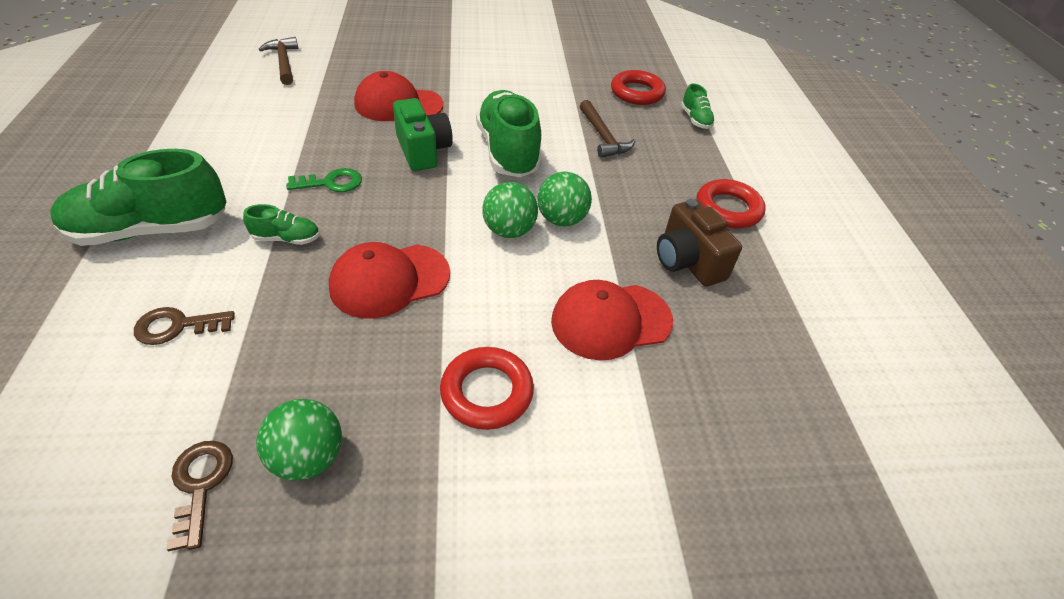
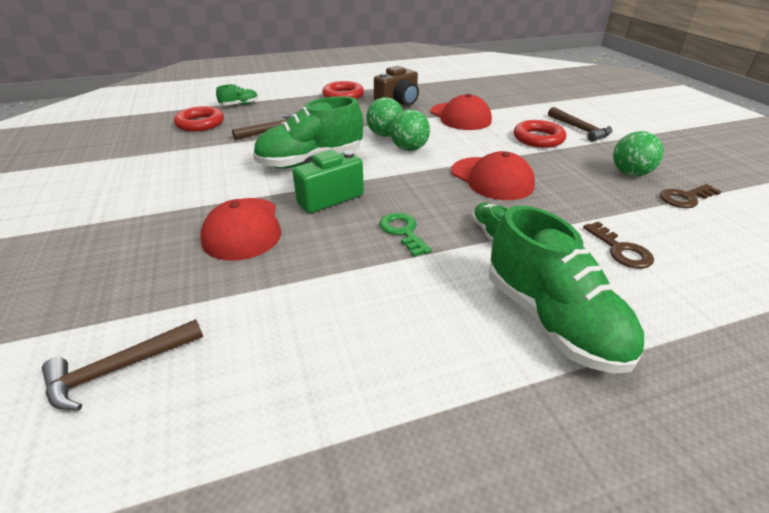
camera: 100 degrees left, 10 degrees down
(503, 487) = (580, 129): none -> brown hammer

